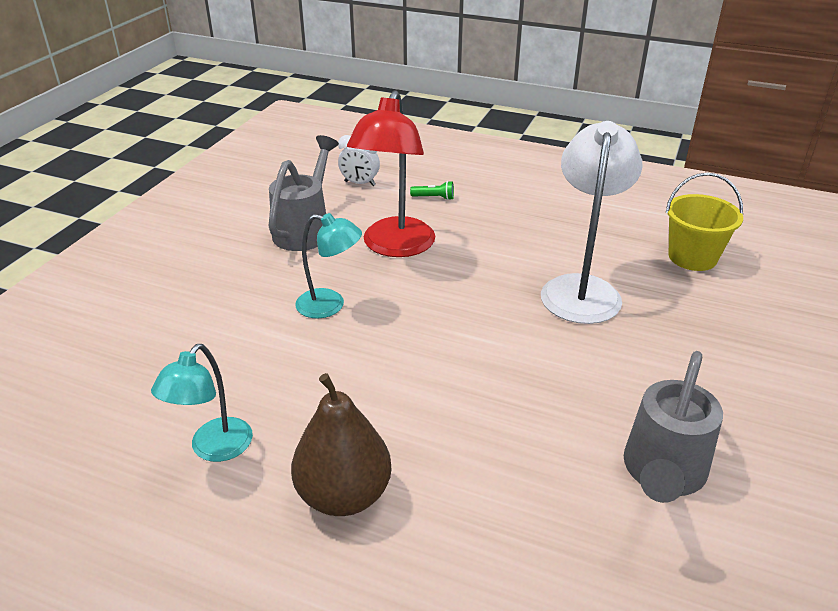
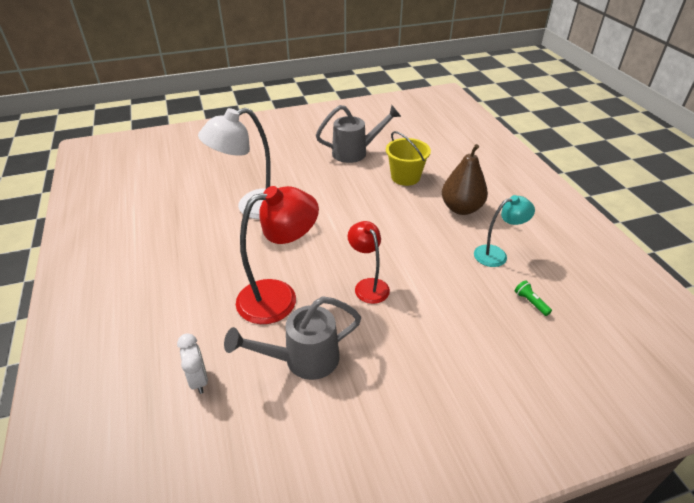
camera: 130 degrees left, 5 degrees up
(330, 305) = (368, 285): turquoise lamp -> red lamp
(434, 198) = (189, 317): green flashlight -> green flashlight (530, 302)
(692, 257) = (183, 185): yellow bucket -> yellow bucket (405, 177)

